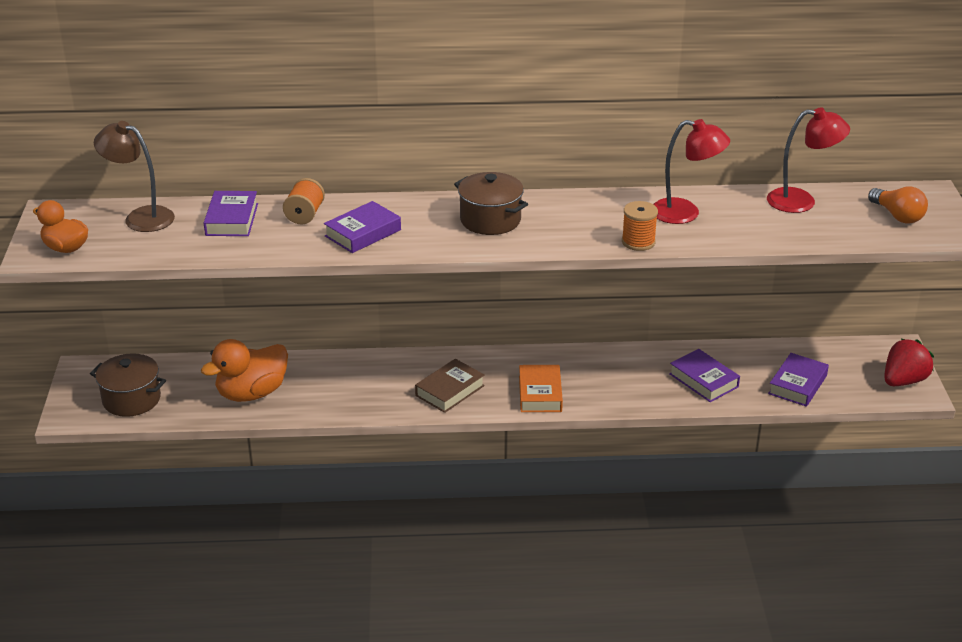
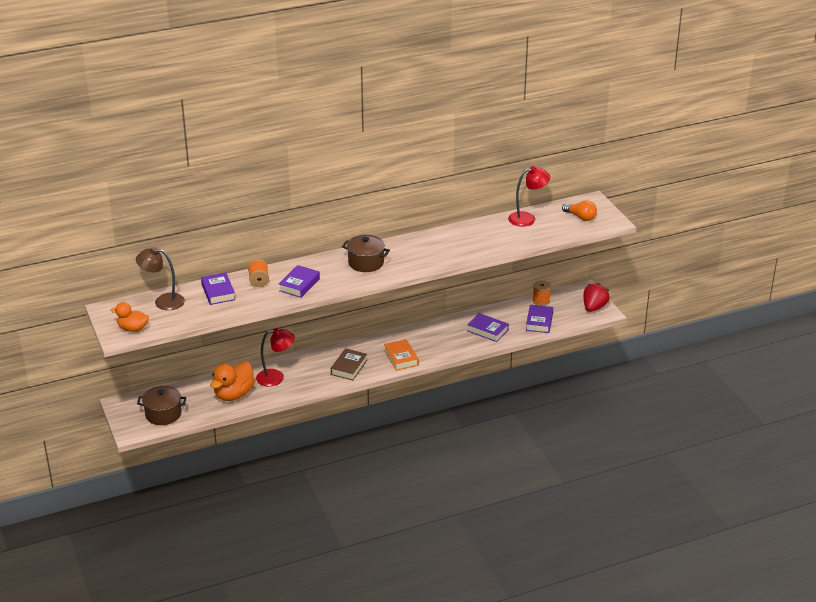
camera: 20 degrees left, 0 degrees up
(638, 242) = (453, 259): orange spool -> orange spool (541, 301)
(685, 213) = (469, 237): red lamp -> red lamp (276, 377)

